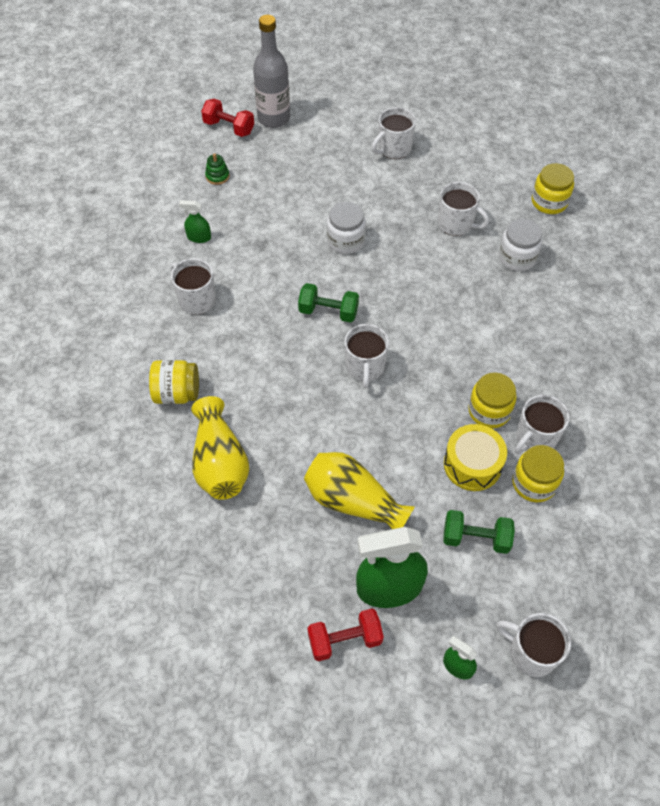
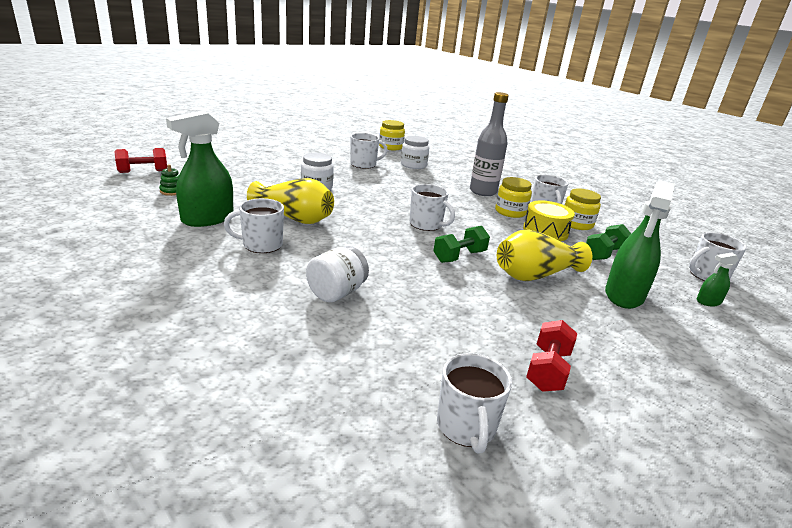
camera: 55 degrees left, 30 degrees down
(177, 393) = (336, 293): yellow jar -> white jar
(199, 237) = (207, 219): green spray bottle -> green spray bottle, size x2.13
(220, 462) = (435, 307): yellow vase -> yellow vase (294, 217)
(273, 118) = (174, 161): grey bottle -> grey bottle (483, 191)
(328, 311) = (362, 214): green dumbbell -> green dumbbell (459, 256)
(345, 640) = (663, 332): red dumbbell -> red dumbbell (547, 370)
(393, 149) = (278, 152): white mug -> white mug (466, 427)

